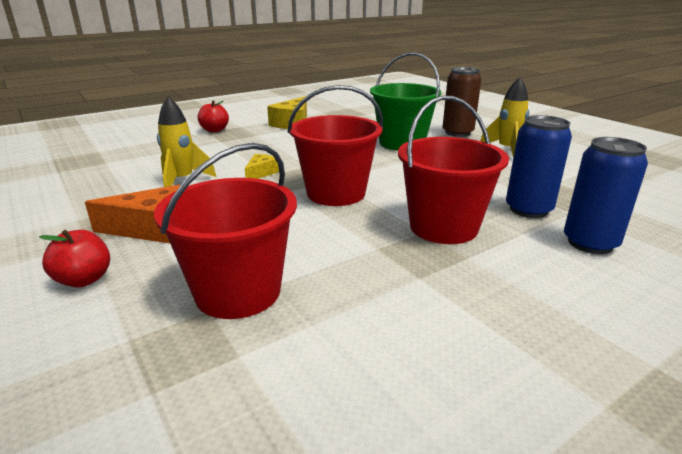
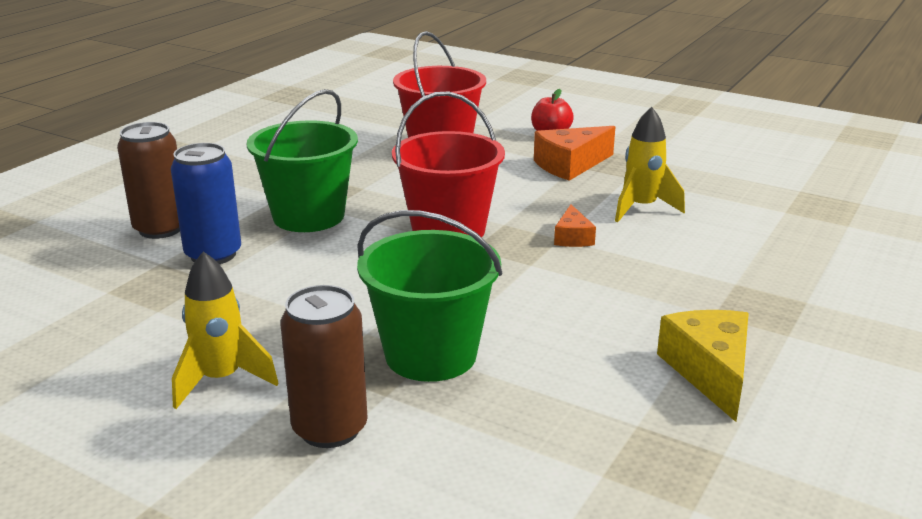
camera: 155 degrees right, 0 degrees up
(214, 130) = (803, 309): red apple -> none
(261, 173) = (572, 237): yellow cheese -> orange cheese
(443, 227) = (308, 216): red bucket -> green bucket
(590, 243) = (160, 229): blue can -> brown can

